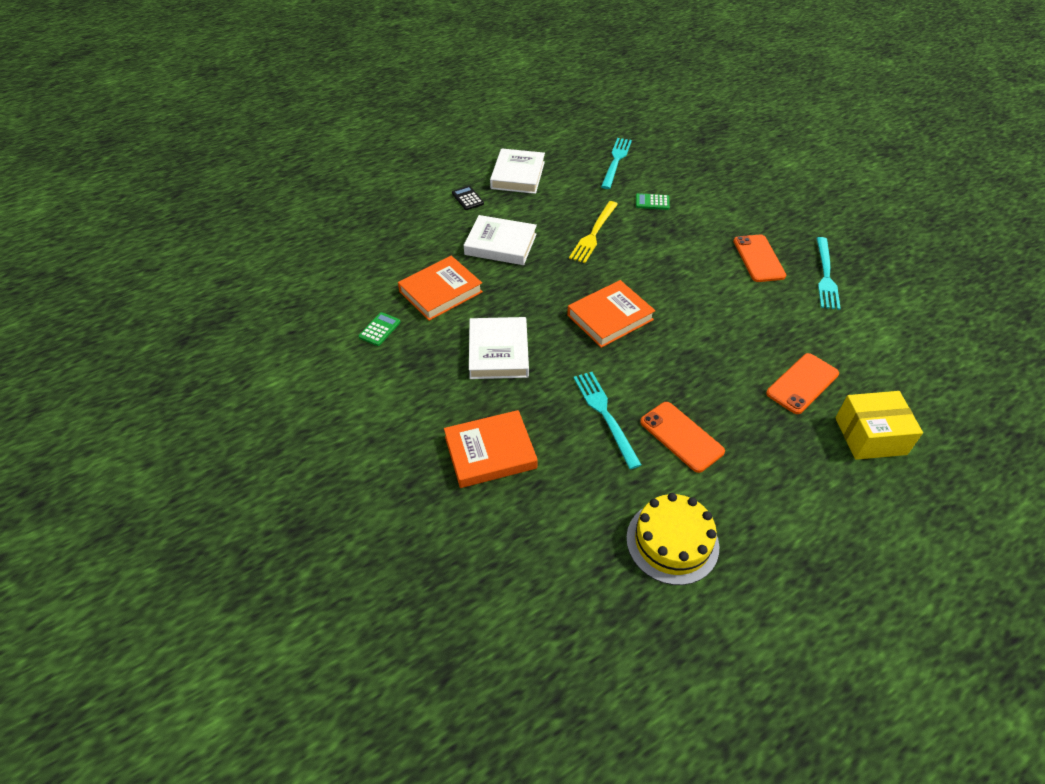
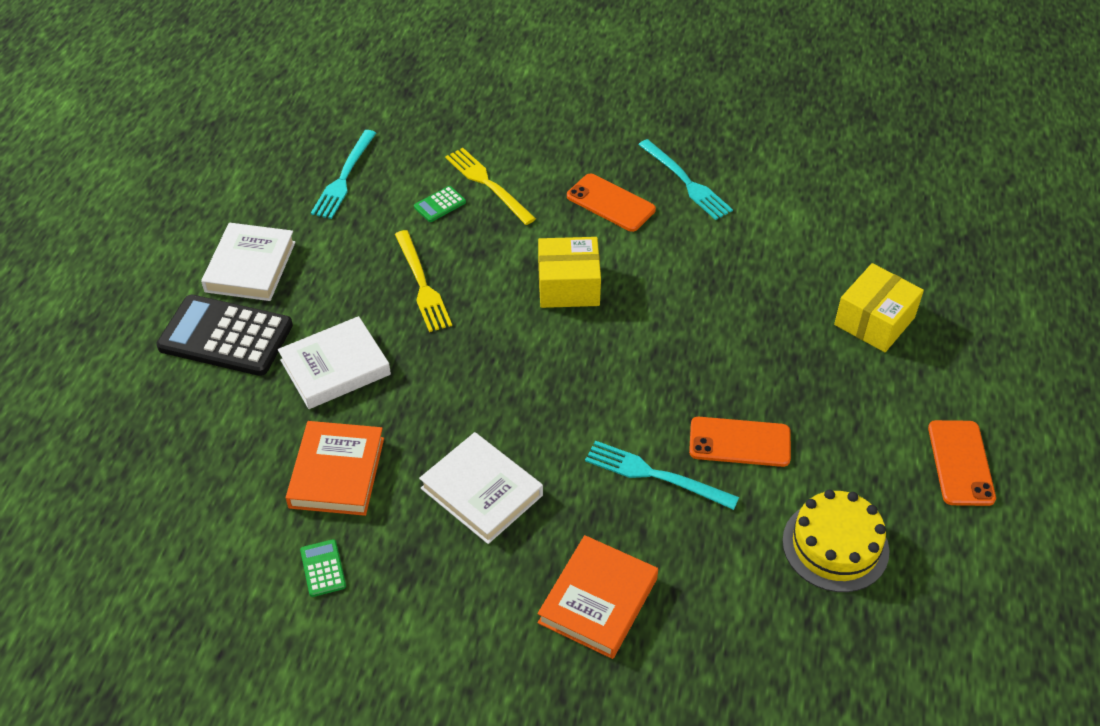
camera: 45 degrees left, 0 degrees up
(467, 198) = (225, 336): black calculator -> black calculator, size x2.34
(517, 175) = (250, 267): white book -> white book turned 45 degrees clockwise
(610, 317) = (546, 369): orange book -> none
(616, 161) = (344, 177): turquoise fork -> turquoise fork turned 135 degrees counterclockwise
(677, 285) = (568, 286): none -> yellow box
(693, 207) = (488, 184): none -> yellow fork
(802, 383) = (778, 311): orange phone -> orange phone (960, 463)

